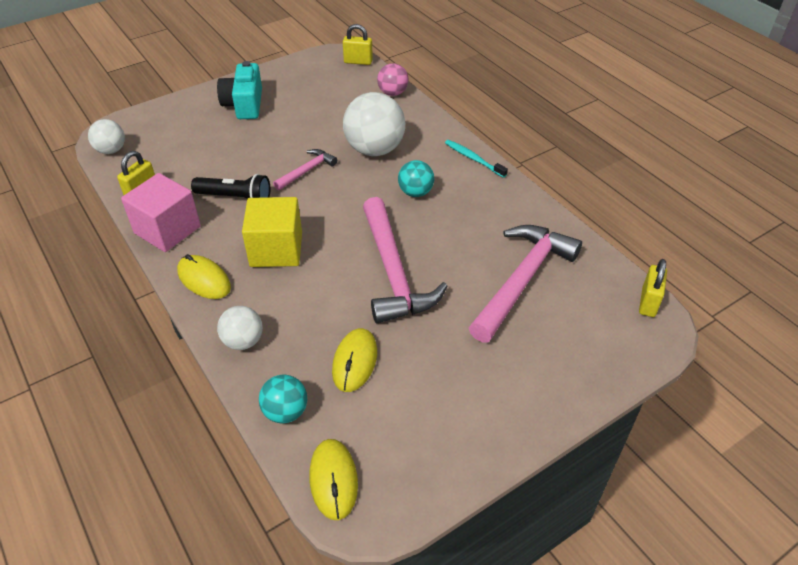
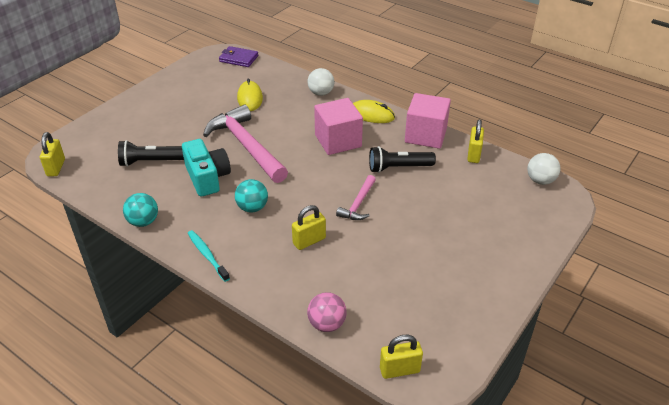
camera: 160 degrees right, 5 degrees down
(244, 104) = (476, 260): turquoise camera -> turquoise camera (207, 177)
(276, 249) = (338, 141): yellow cube -> pink cube
(285, 412) = (276, 73): turquoise ball -> turquoise ball (143, 222)
(333, 480) = (239, 59): yellow mouse -> purple wallet
(374, 149) = (309, 241): white ball -> yellow padlock
(473, 159) = (207, 255): turquoise toothbrush -> turquoise toothbrush turned 150 degrees counterclockwise
(522, 280) = (150, 161): pink hammer -> black flashlight

